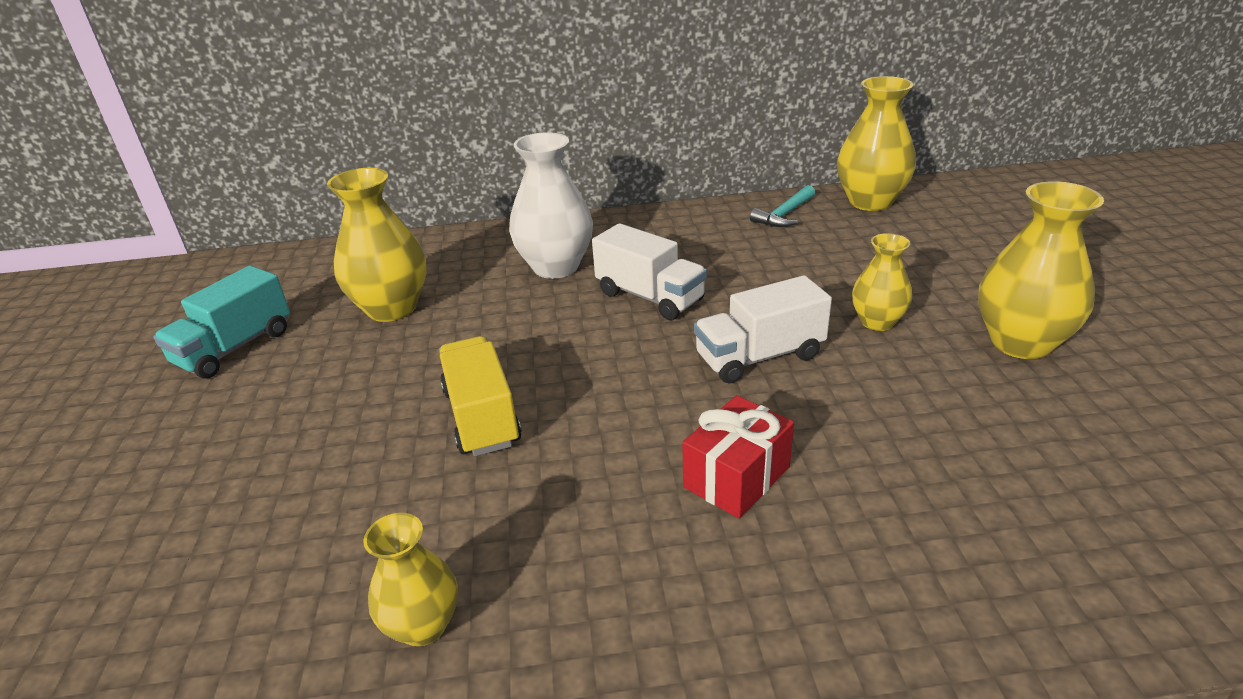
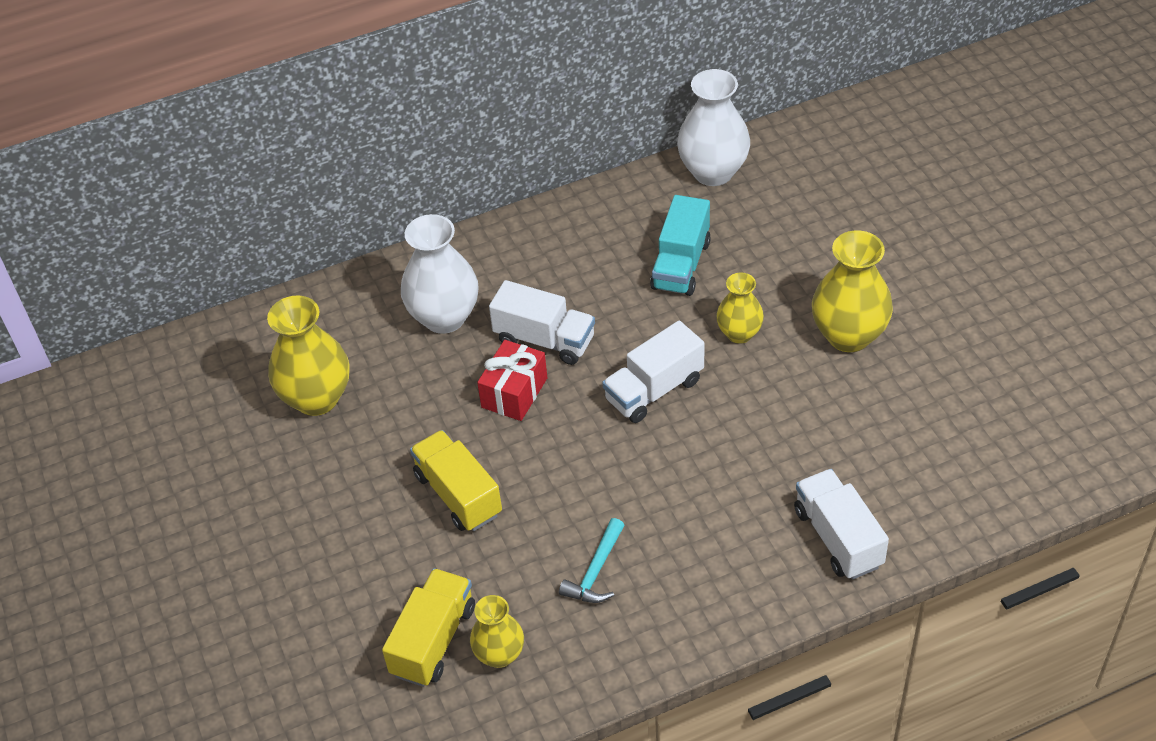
camera: 15 degrees left, 15 degrees up
(235, 348) = (200, 471): turquoise truck -> turquoise truck (681, 265)
(347, 581) = (433, 640): none -> yellow truck
(736, 477) = (664, 504): red gift -> red gift (514, 393)
(784, 215) = (636, 205): turquoise hammer -> turquoise hammer (595, 571)
(870, 202) = (713, 172): yellow vase -> white vase
(1001, 576) = (838, 538): none -> white truck

